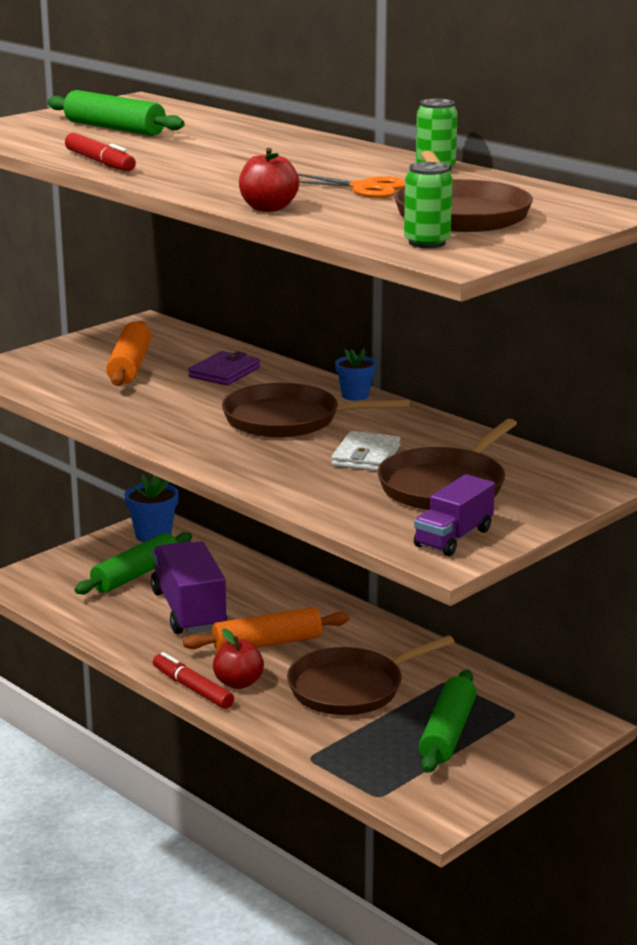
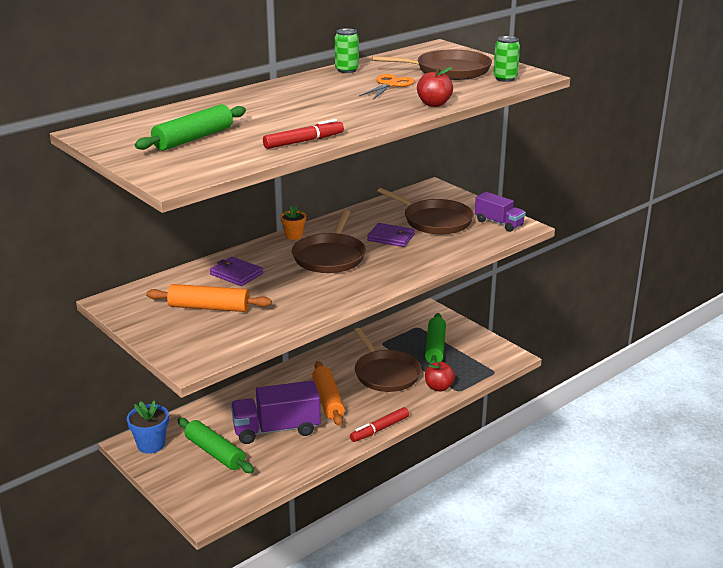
camera: 85 degrees left, 5 degrees up
(238, 683) = (375, 412): red apple -> red apple (439, 387)
(355, 395) = (294, 236): blue flower pot -> orange flower pot
(366, 456) = (391, 237): white wallet -> purple wallet
(448, 733) = (435, 347): green rolling pin -> green rolling pin turned 75 degrees clockwise

